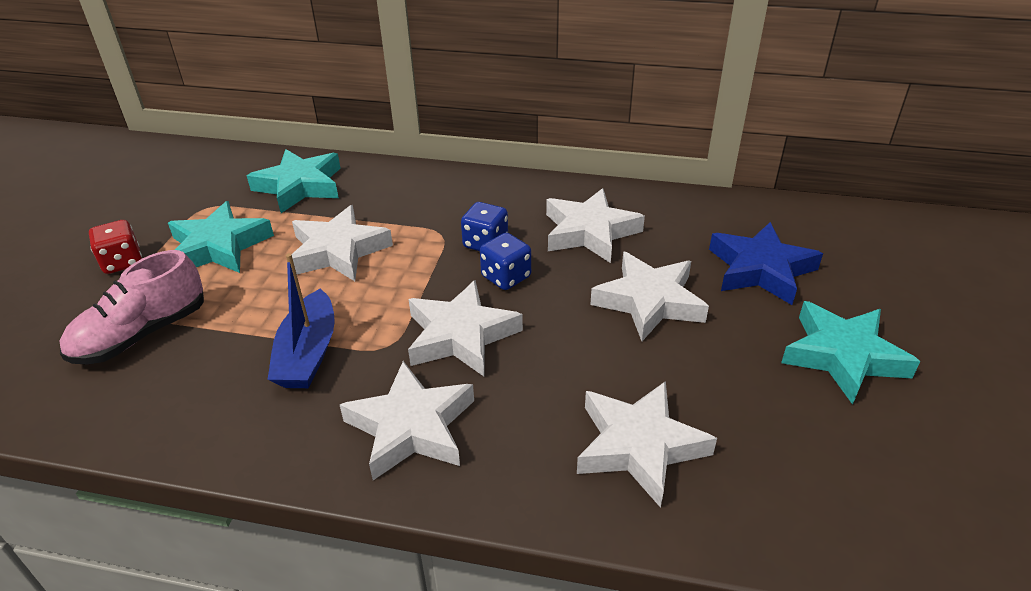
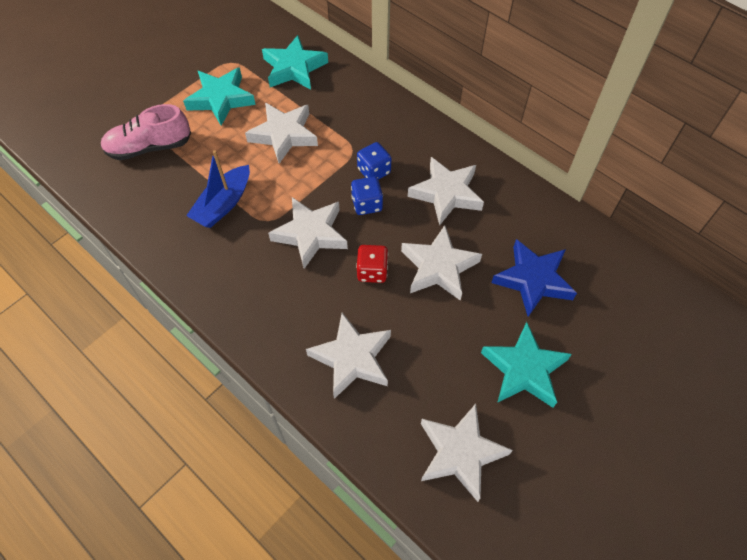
camera: 30 degrees right, 20 degrees up
(122, 262) = (165, 87): red dice -> red dice (372, 271)
(411, 427) = (245, 281): white star -> white star (460, 453)

